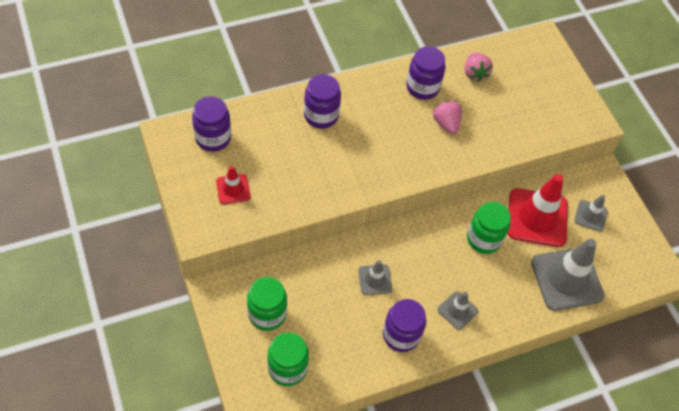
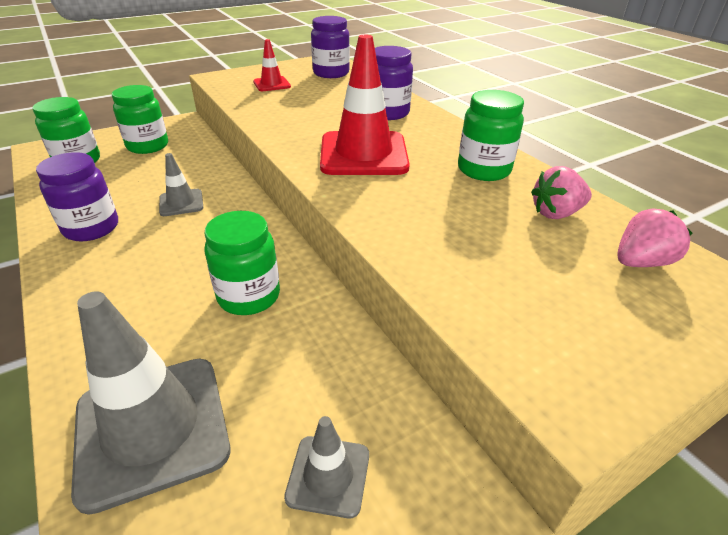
camera: 85 degrees right, 20 degrees down
(422, 87) = (484, 170): purple jar -> green jar
(446, 123) = (428, 192): pink strawberry -> pink strawberry (640, 262)
(457, 310) = (116, 275): grey traffic cone -> none
(537, 218) = (304, 368): red traffic cone -> red traffic cone (363, 154)

